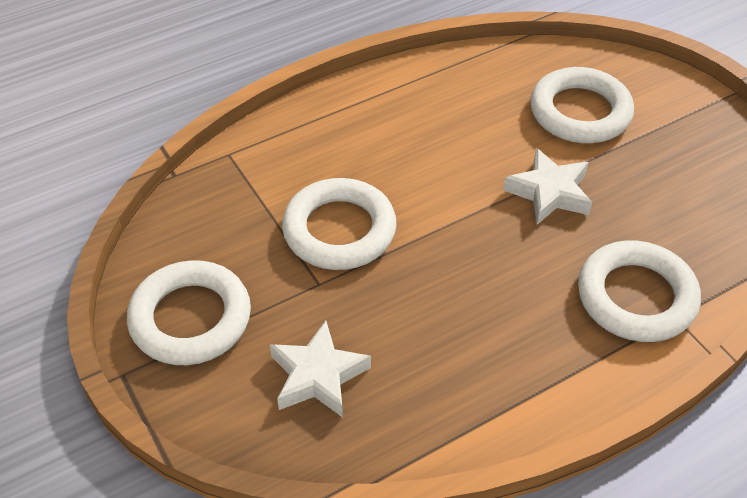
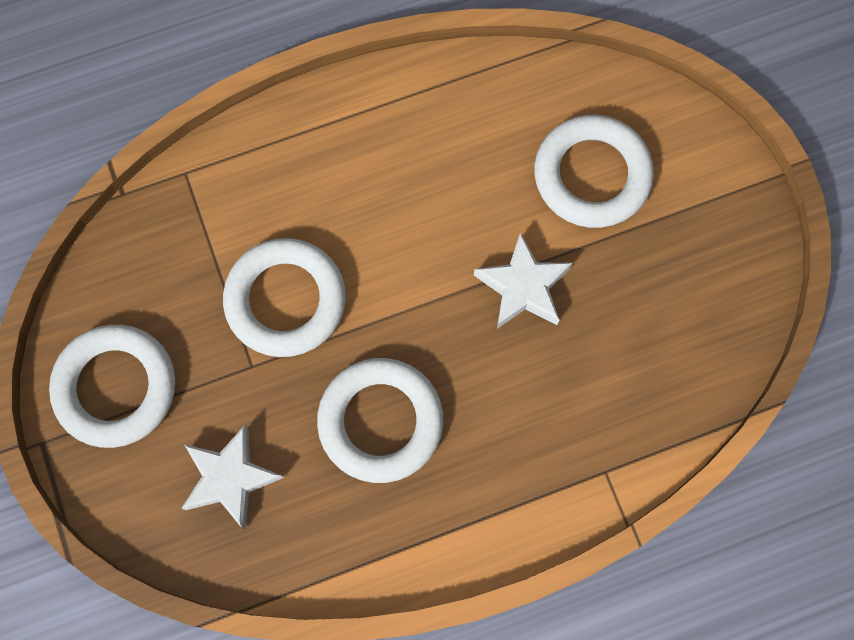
camera: 10 degrees right, 25 degrees up
(636, 297) = (573, 440): white ring -> white ring (380, 421)

